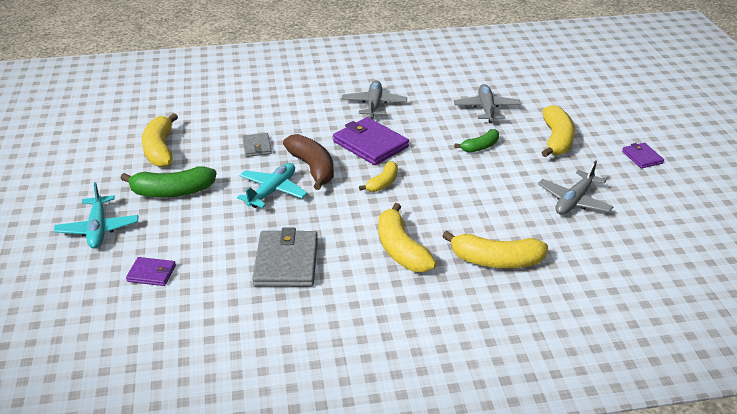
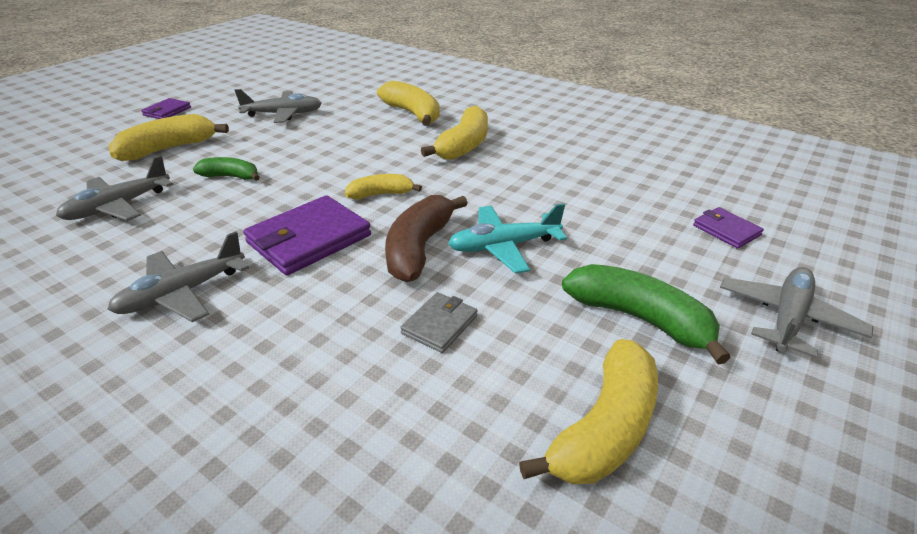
camera: 135 degrees left, 0 degrees up
(98, 229) = (787, 318): turquoise plane -> grey plane
(286, 262) = (572, 179): grey wallet -> none
(370, 144) = (309, 239): purple wallet -> purple wallet turned 45 degrees clockwise

